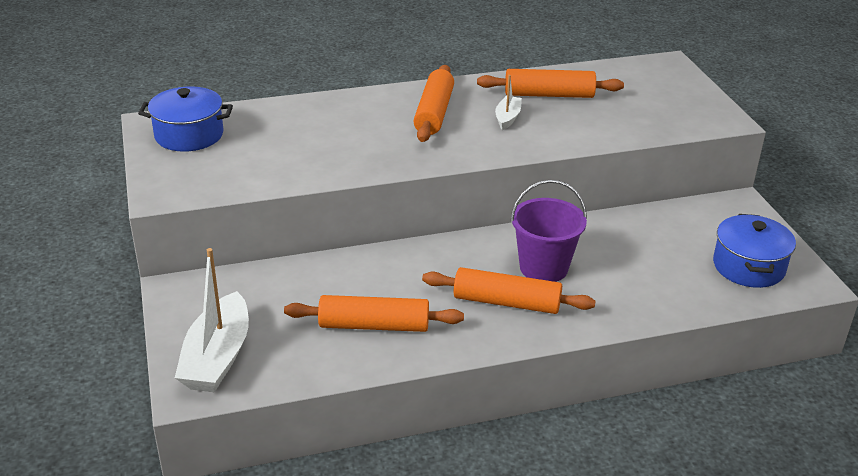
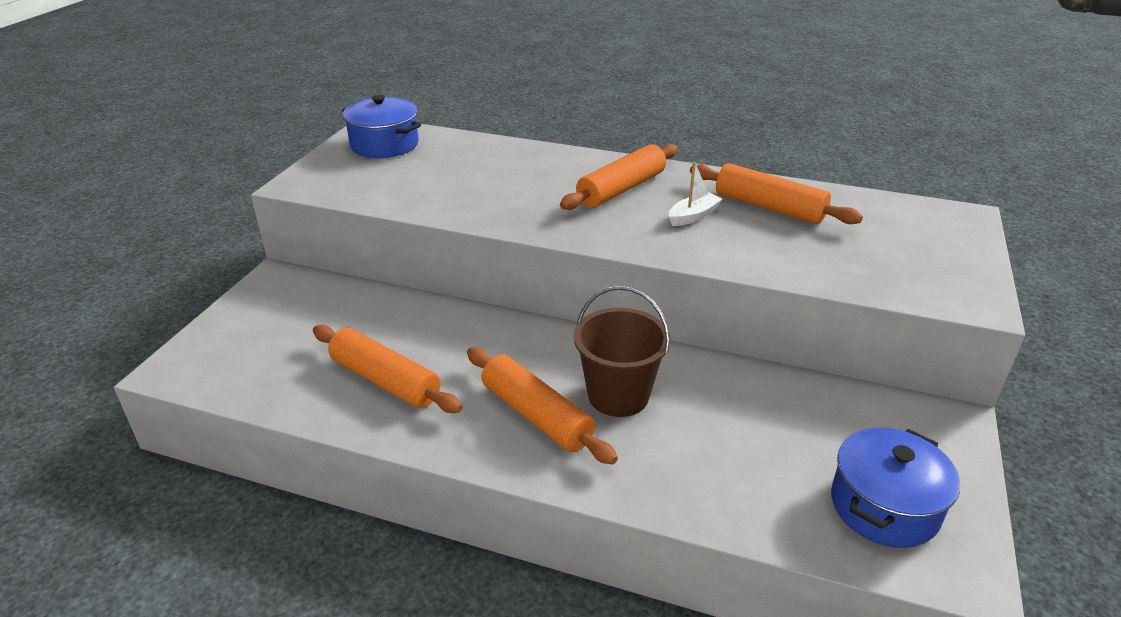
camera: 35 degrees right, 0 degrees up
(217, 357) = (230, 350): white boat -> none
(543, 268) = (618, 395): purple bucket -> brown bucket

